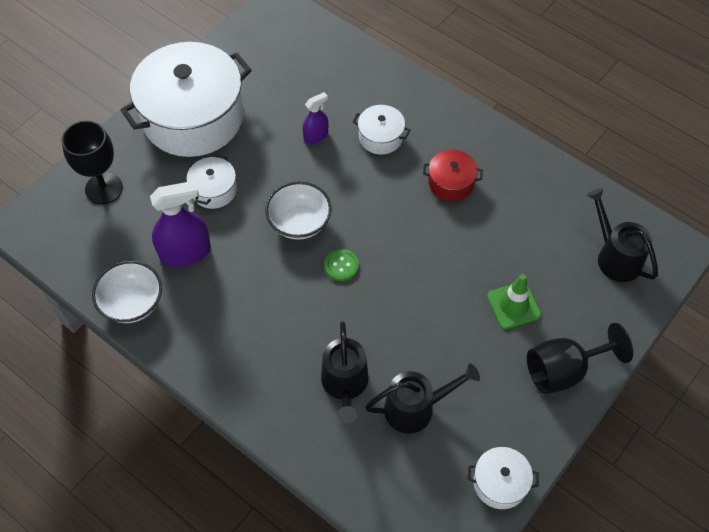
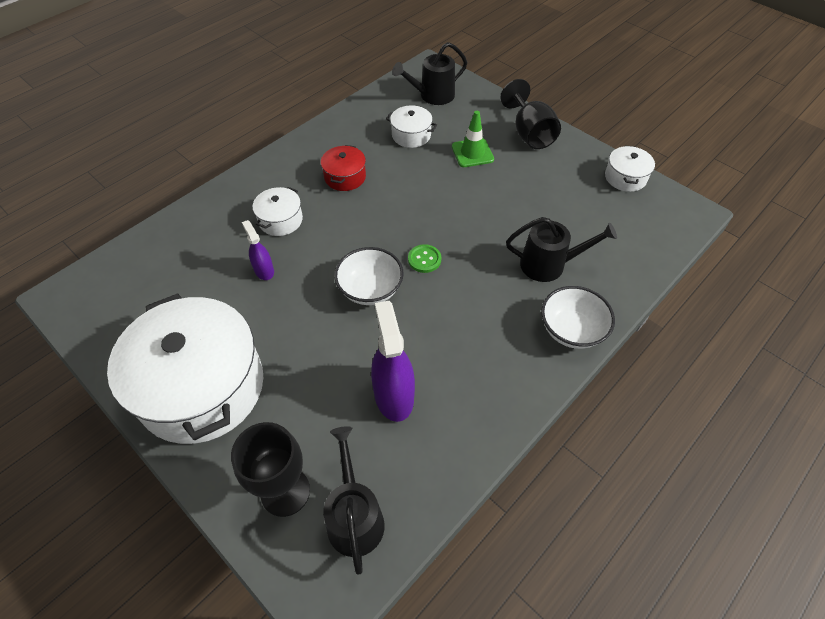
camera: 85 degrees left, 5 degrees down
(132, 303) = (456, 451): white bowl -> white bowl (571, 330)
(214, 190) = (314, 366): white pot -> white pot (411, 135)
(416, 408) = (567, 219): black watering can -> black watering can (354, 516)

